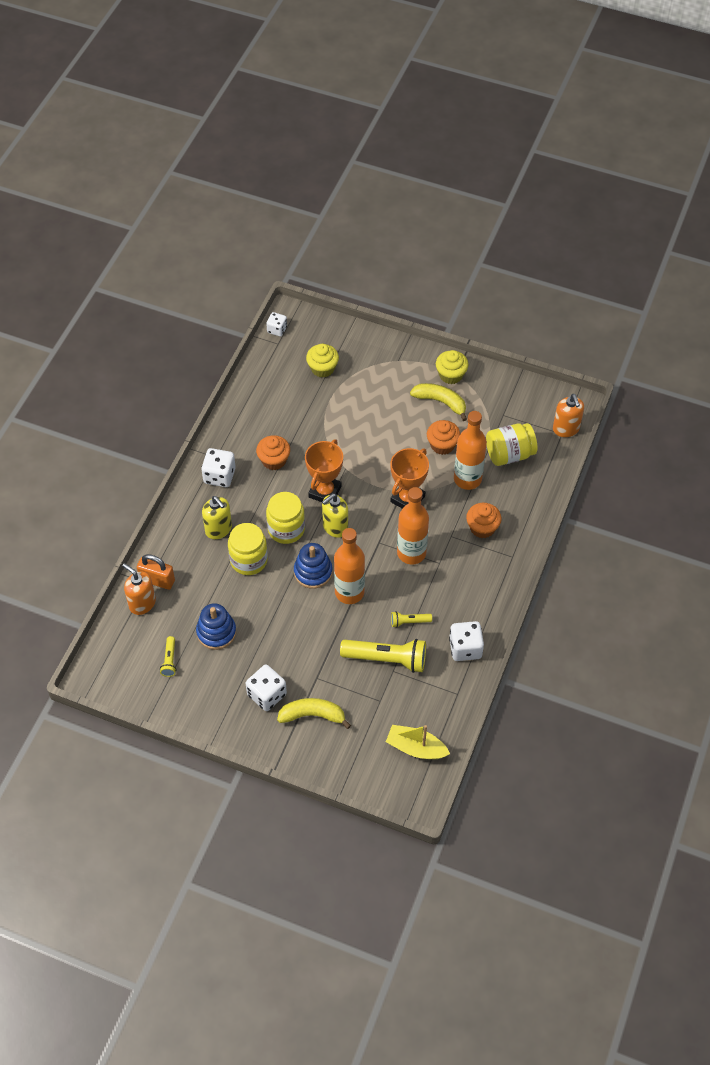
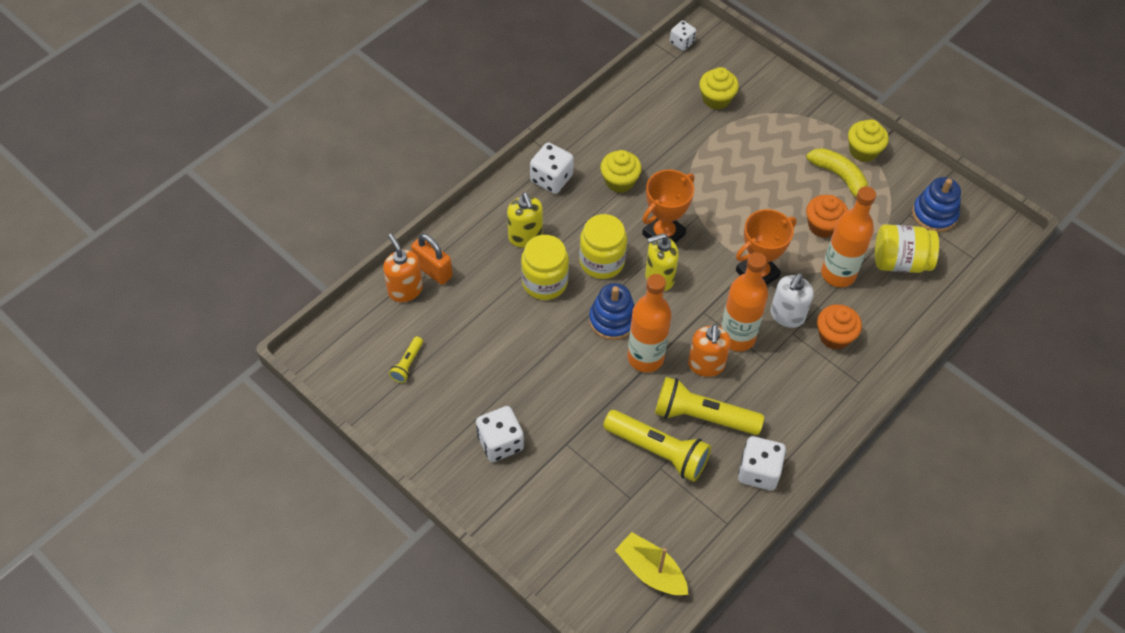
camera: 20 degrees right, 0 degrees up
(216, 632) = (473, 351): blue stacking toy -> blue stacking toy (934, 214)
(274, 460) = (619, 181): orange cupcake -> yellow cupcake
(312, 715) = (543, 486): yellow banana -> none
(409, 622) = (703, 416): yellow flashlight -> yellow flashlight, size x2.05
(442, 524) = (787, 316): none -> white soap dispenser
(566, 429) = (981, 254): orange soap dispenser -> orange soap dispenser (706, 365)

